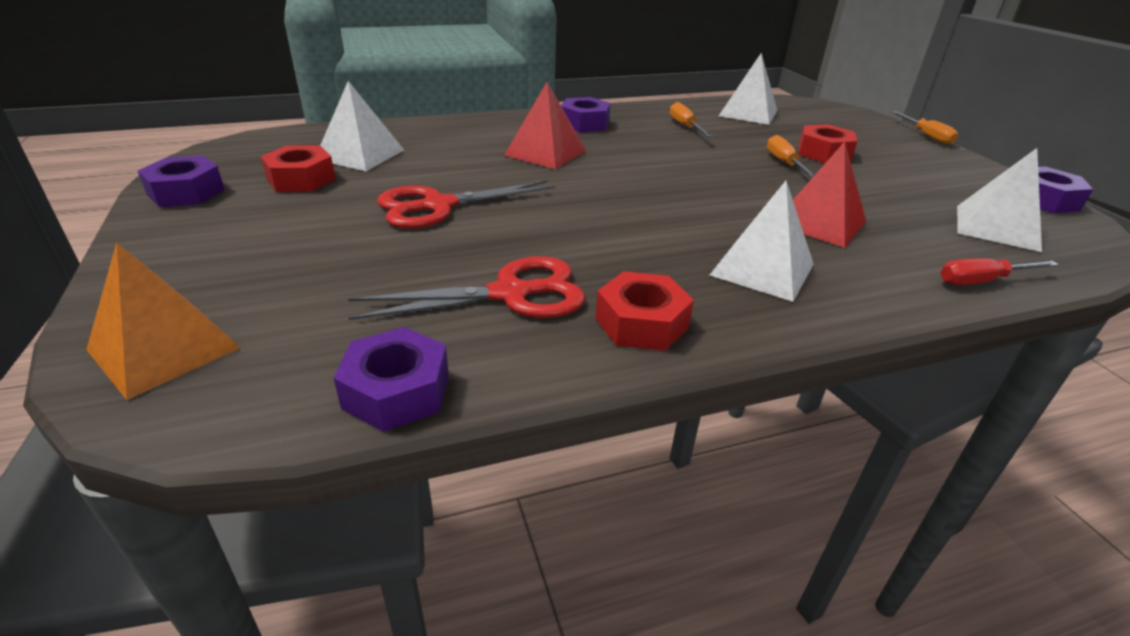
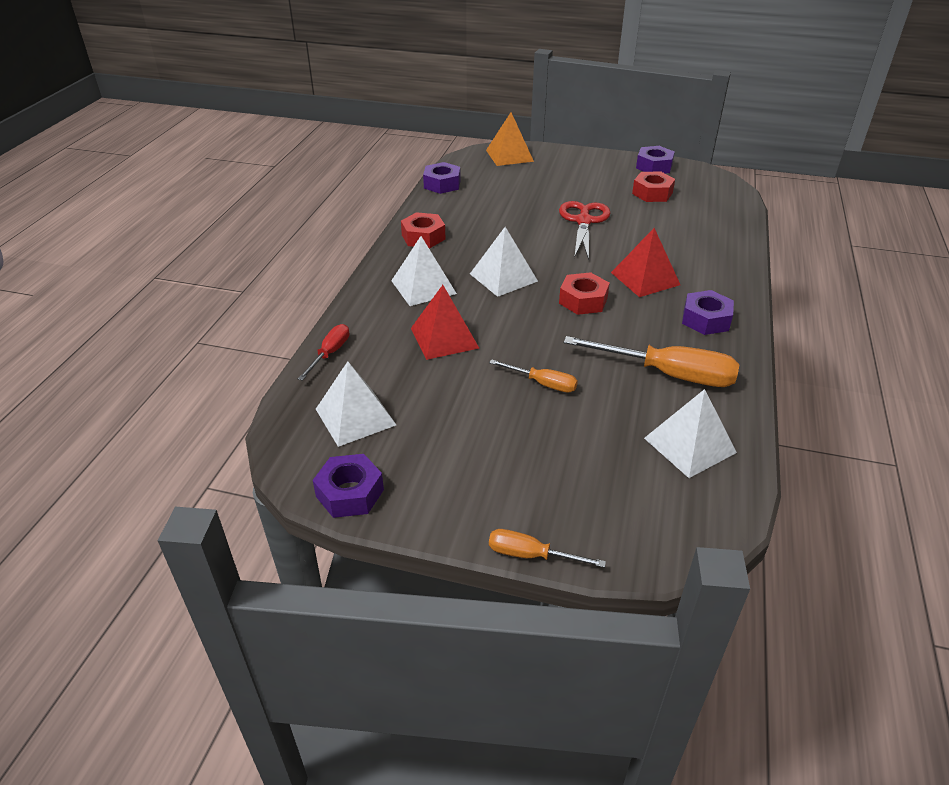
camera: 125 degrees right, 5 degrees up
(360, 154) = (684, 214): white pyramid -> white pyramid (503, 277)
(510, 294) = (477, 217): red scissors -> none
(685, 126) = (668, 374): orange screwdriver -> orange screwdriver, size x1.89
(824, 153) = (546, 424): red nut -> red nut (583, 300)

